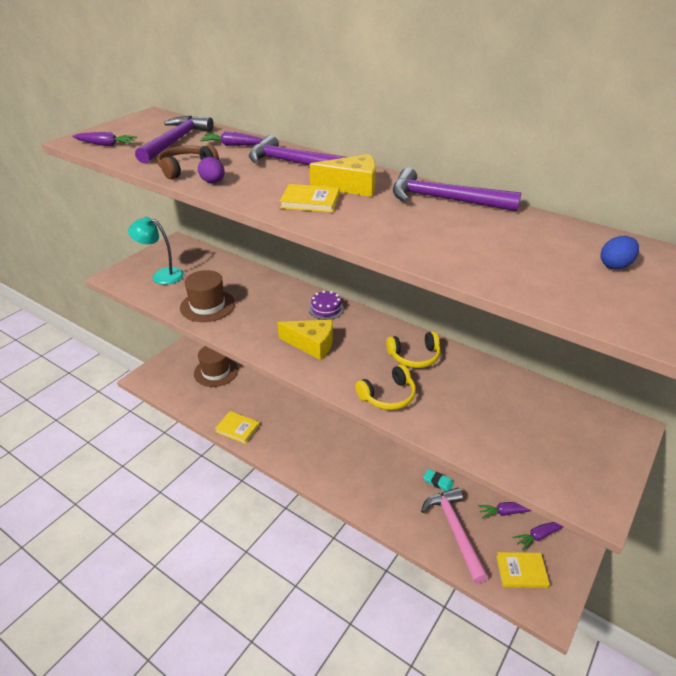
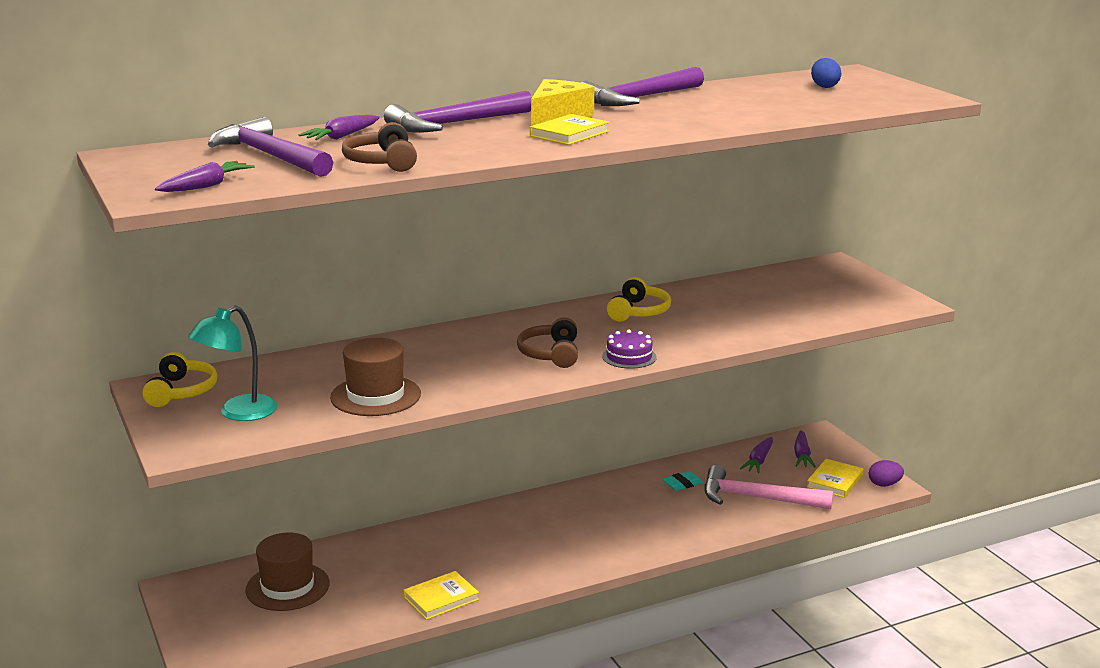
camera: 60 degrees left, 15 degrees down
(213, 182) = (449, 157): purple egg -> purple egg (884, 484)
(312, 344) = (550, 354): yellow cheese -> brown headphones
(326, 309) = (488, 330): purple cake -> purple cake (629, 357)
(388, 396) = (688, 340): yellow headphones -> yellow headphones (181, 391)

